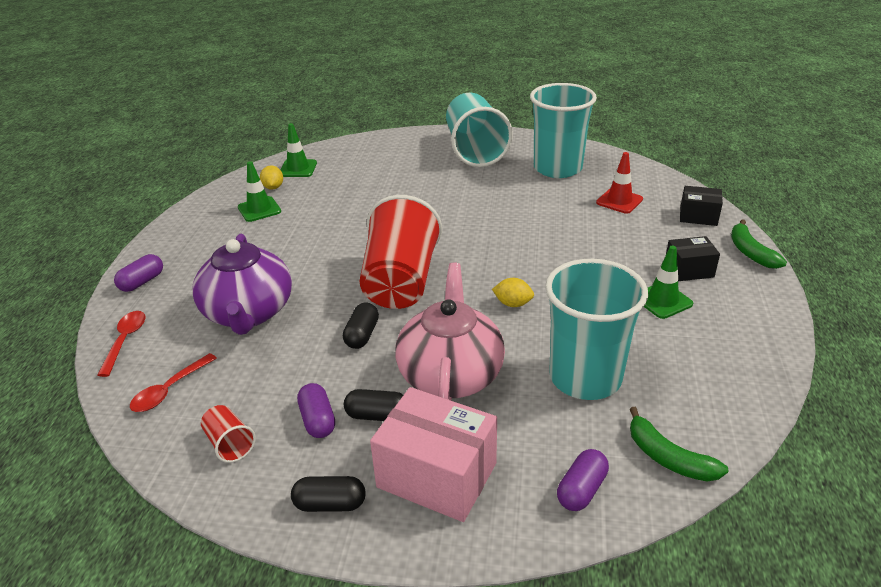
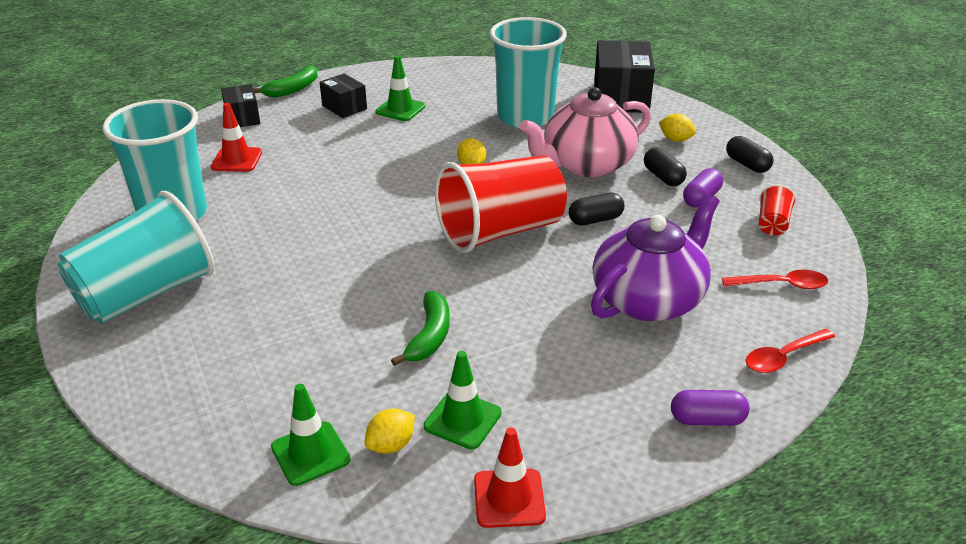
camera: 125 degrees left, 0 degrees up
(200, 206) = (509, 498): none -> red traffic cone
(437, 475) = (675, 139): pink box -> yellow lemon
(581, 490) = (621, 97): purple capsule -> black box
(668, 457) = (563, 80): green banana -> green banana (429, 336)

